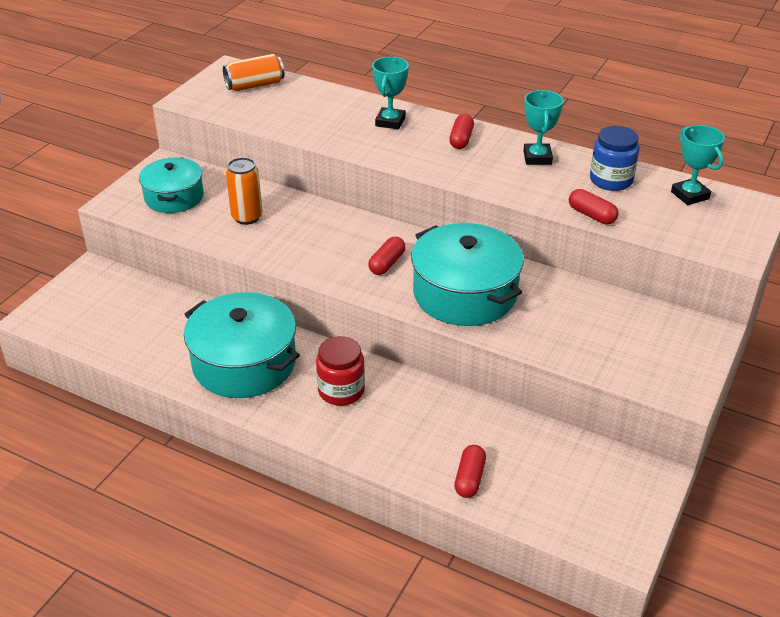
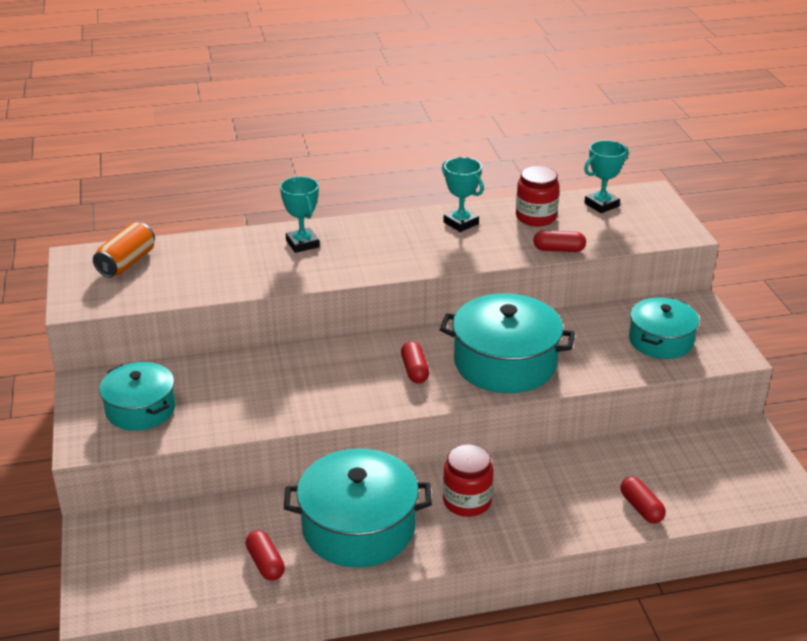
camera: 40 degrees left, 5 degrees down
(247, 217) = (239, 392): orange can -> none
(461, 139) = (382, 233): red capsule -> red capsule (265, 563)
(611, 180) = (536, 217): blue jar -> red jar
(628, 345) = (660, 340): none -> turquoise pot
(690, 195) = (601, 205): turquoise trophy -> turquoise trophy turned 60 degrees counterclockwise

